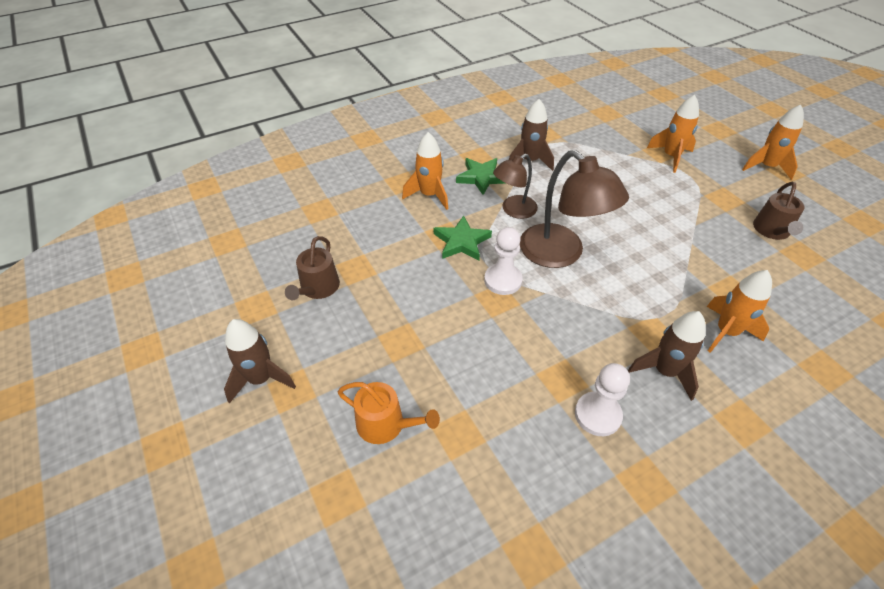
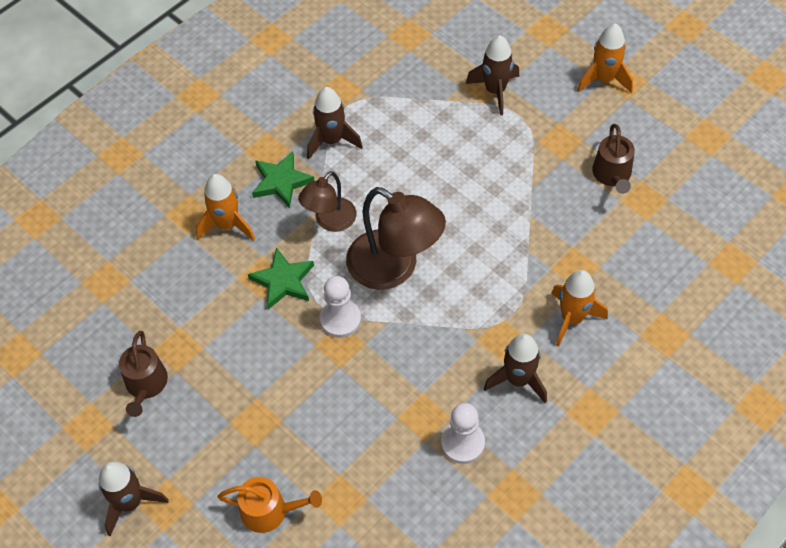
camera: 15 degrees left, 10 degrees up
(671, 157) = (495, 91): orange rocket -> brown rocket

